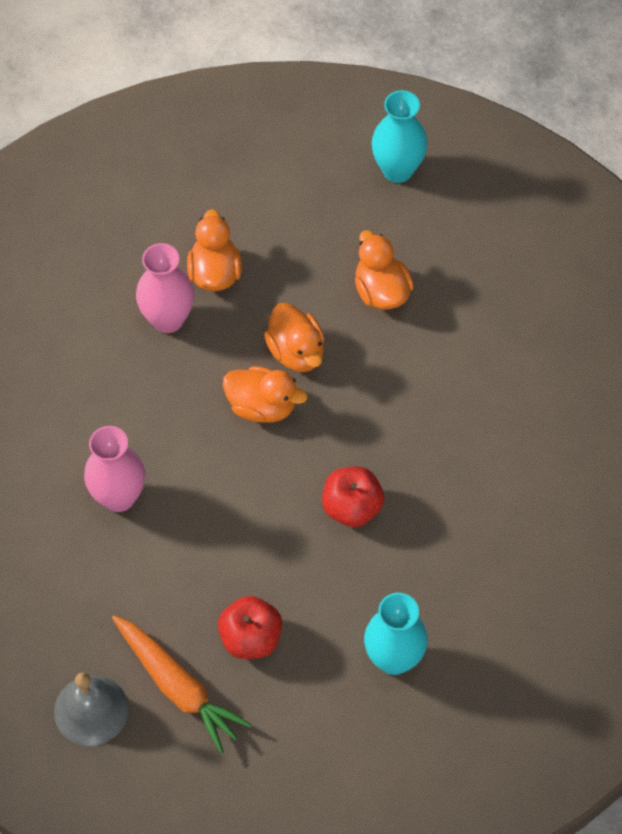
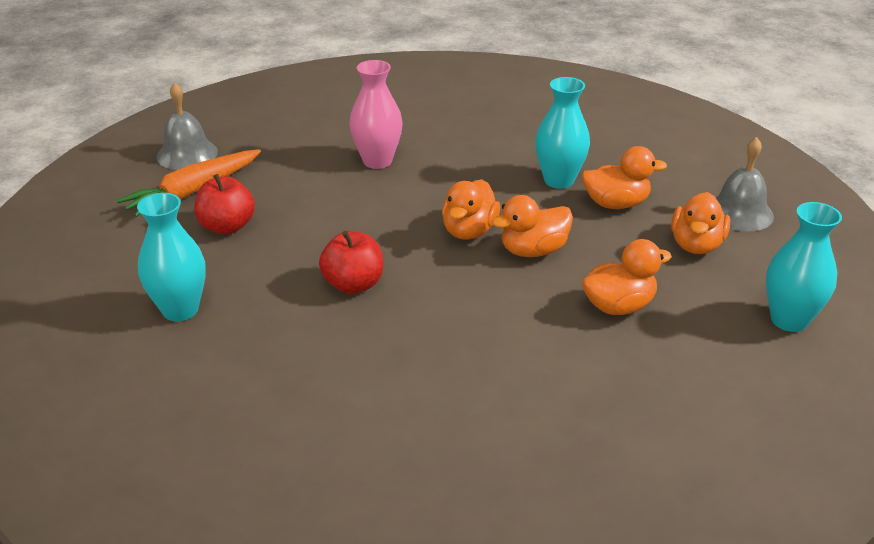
camera: 90 degrees right, 25 degrees down
(168, 319) = (559, 180): pink vase -> turquoise vase
(232, 171) = (739, 212): none -> grey bell
(288, 216) = (696, 245): none -> orange duck

